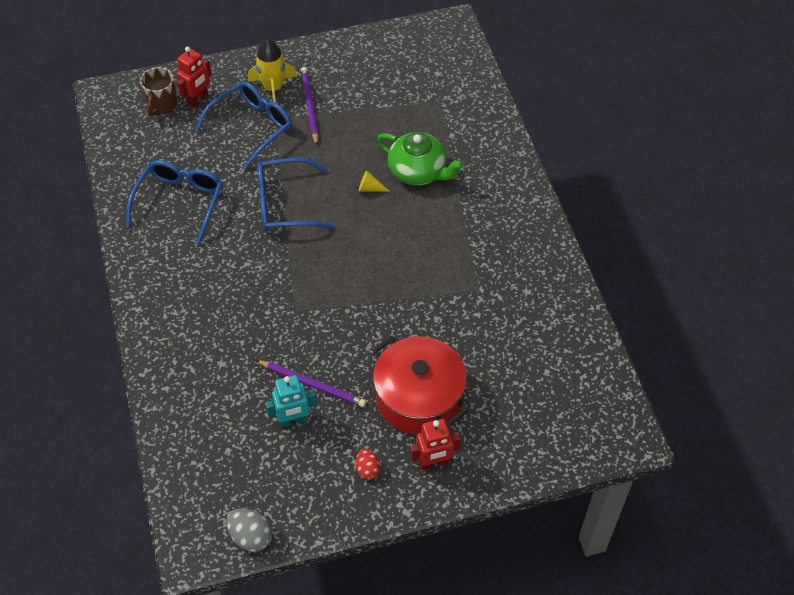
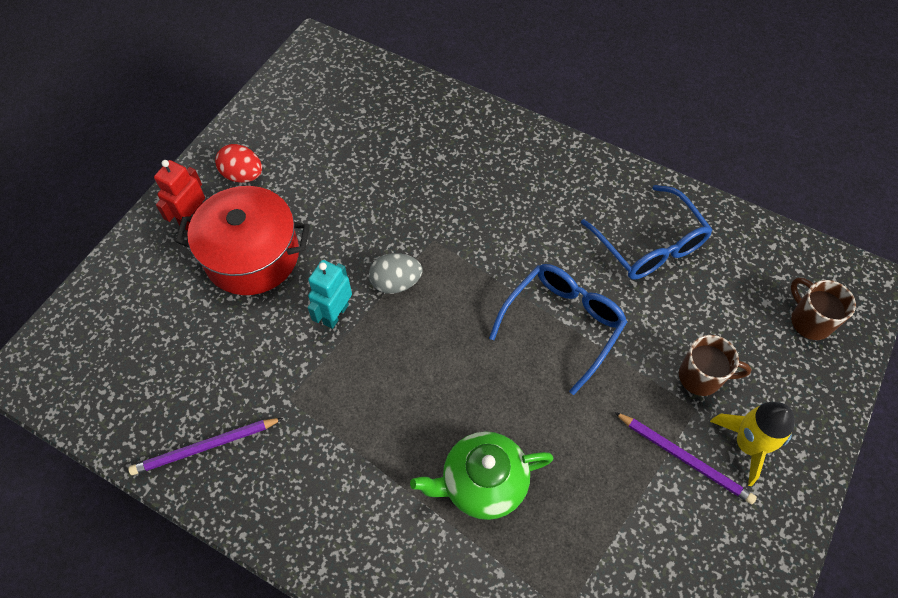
camera: 135 degrees right, 5 degrees up
(198, 99) = (791, 358): red robot -> none
(251, 536) = (285, 78): grey egg -> grey egg (396, 283)
(252, 127) = (701, 377): blue glasses -> brown mug
(293, 420) = (337, 163): turquoise robot -> turquoise robot (335, 314)
(312, 384) = (351, 197): purple pencil -> purple pencil (205, 447)
(367, 469) = (243, 175): red egg -> red egg, size x1.53
(370, 188) = (507, 415): yellow cone -> none

